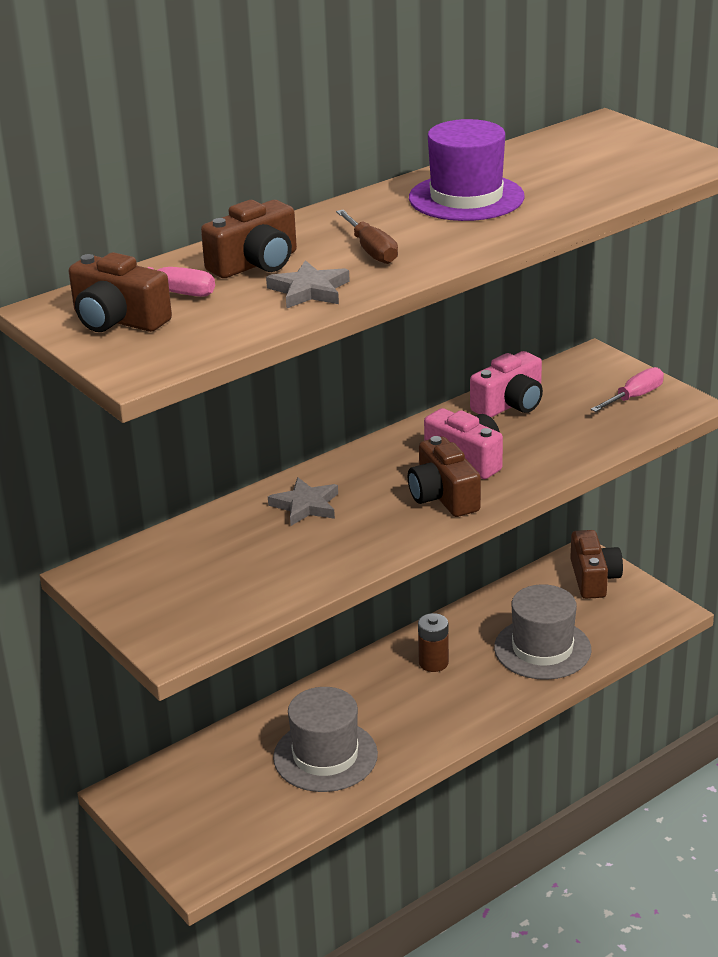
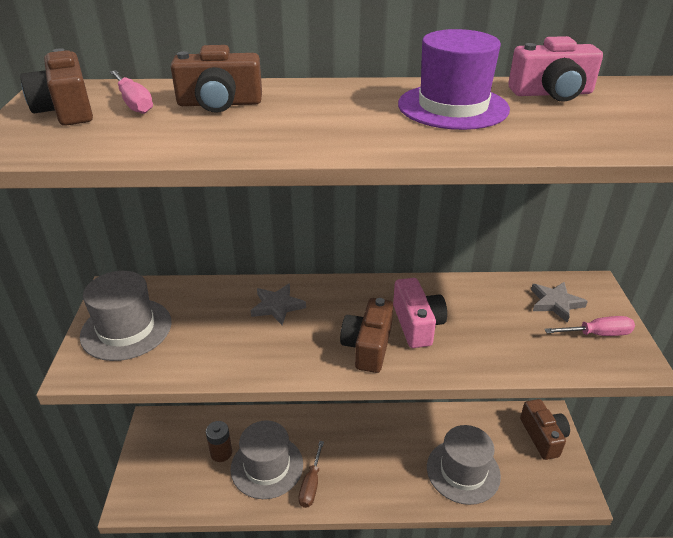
camera: 35 degrees right, 5 degrees up
(167, 596) = (126, 329): none -> grey hat
(309, 290) = (213, 135): grey star -> grey star (555, 303)
(371, 250) = (311, 122): brown screwdriver -> brown screwdriver (311, 485)
(433, 663) = (386, 439): brown battery -> brown battery (221, 453)
(510, 404) = (493, 295): pink camera -> pink camera (552, 93)
(593, 578) = (543, 436): brown camera -> brown camera turned 45 degrees counterclockwise

